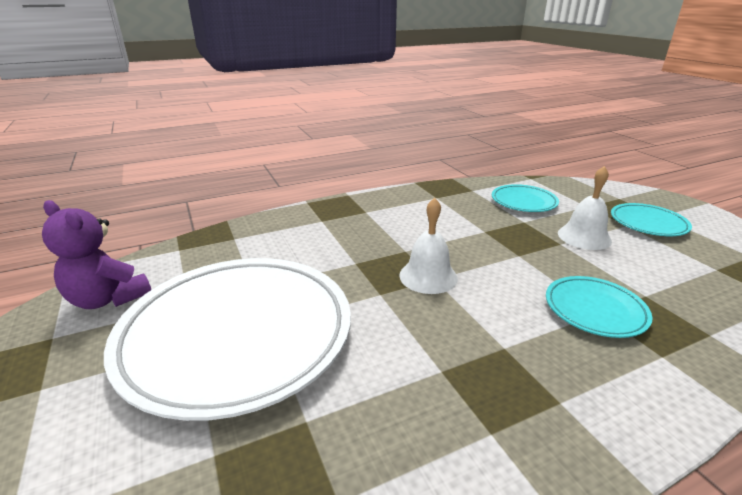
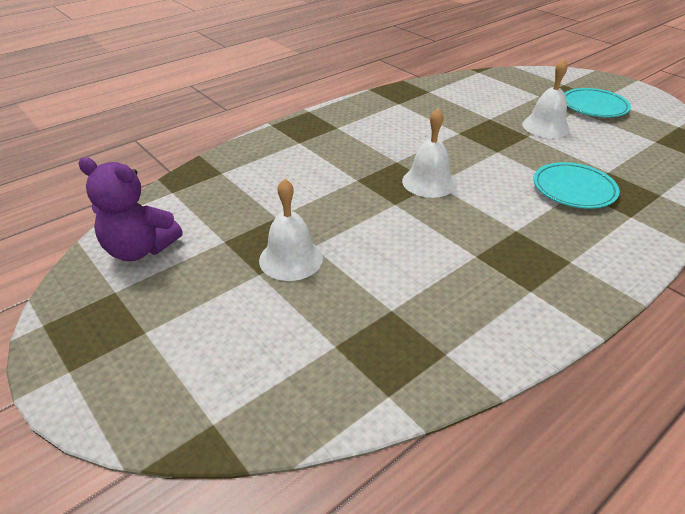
camera: 15 degrees left, 10 degrees up
(237, 335) = (291, 259): white plate -> white bell
(523, 202) = (481, 98): turquoise plate -> none

